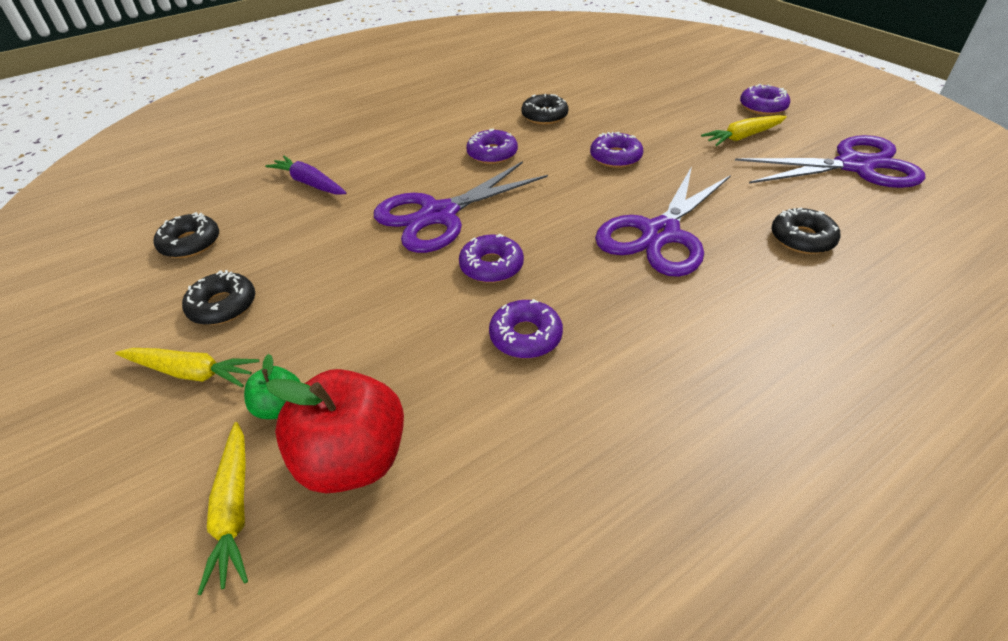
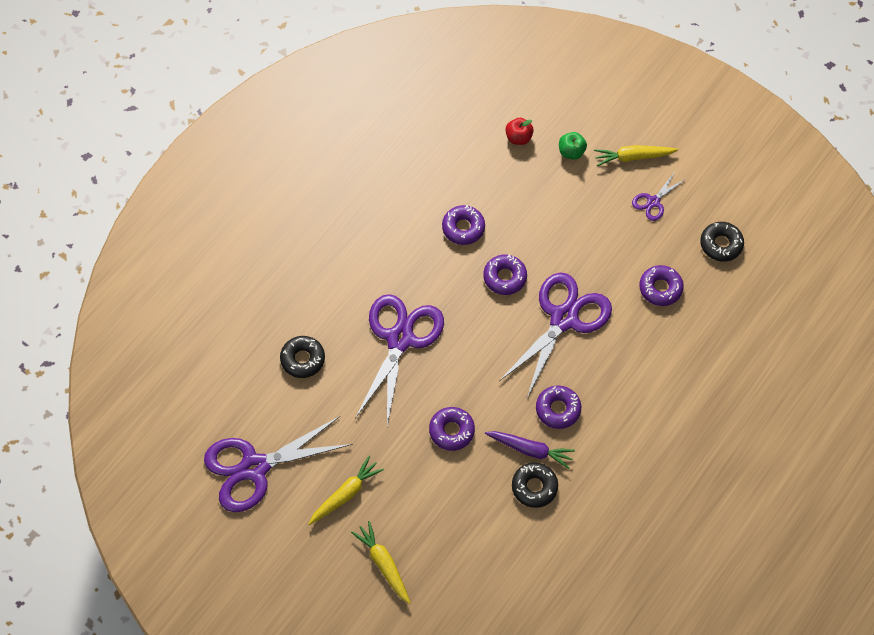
camera: 160 degrees right, 20 degrees up
(223, 306) = (653, 202): black donut -> purple scissors
(234, 509) = (556, 104): yellow carrot -> yellow carrot (384, 564)
(309, 183) = (685, 329): purple carrot -> purple carrot (530, 450)
(353, 459) = (518, 138): red apple -> red apple, size x0.49
(762, 107) = (328, 559): purple donut -> purple donut (660, 288)

